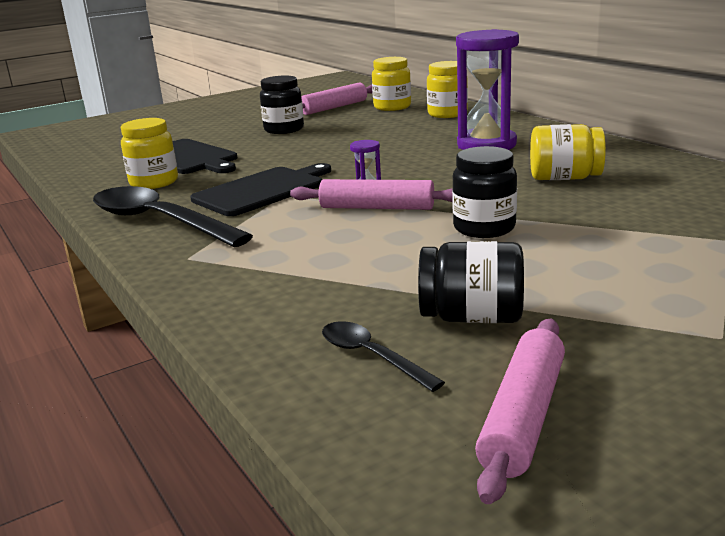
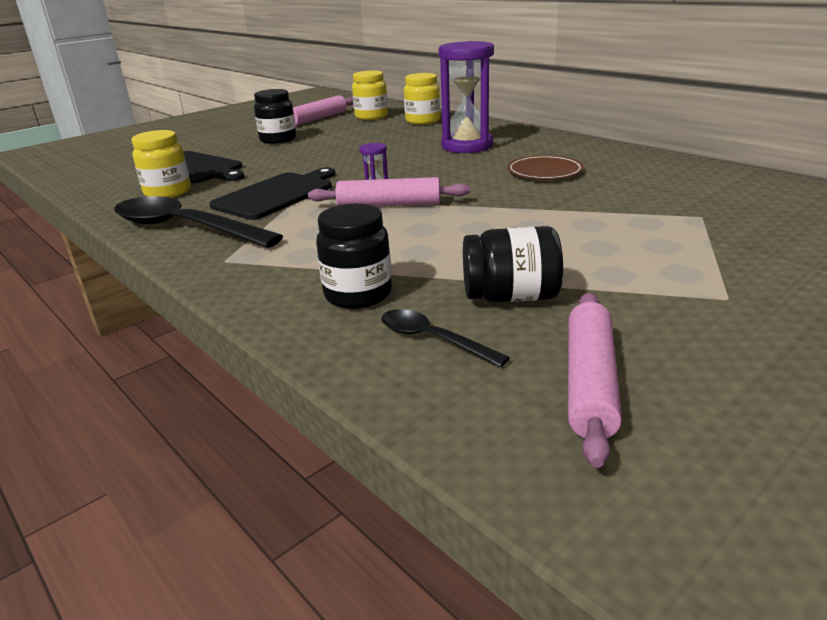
camera: 10 degrees left, 5 degrees up
(484, 228) = (492, 217): black jar -> black jar (358, 294)
(564, 178) = (544, 171): yellow jar -> brown plate

